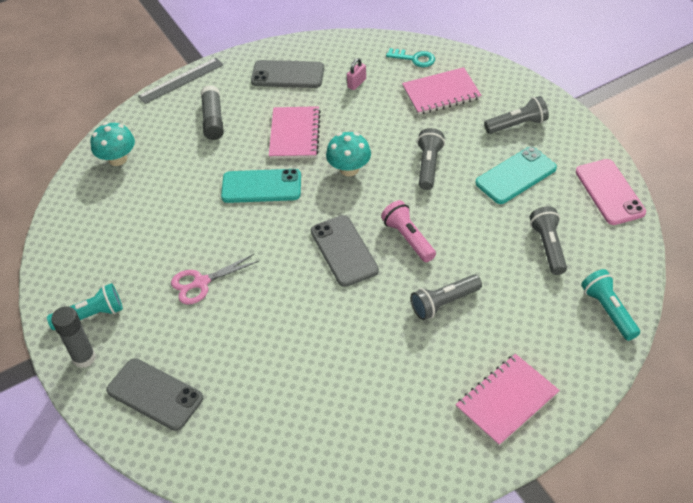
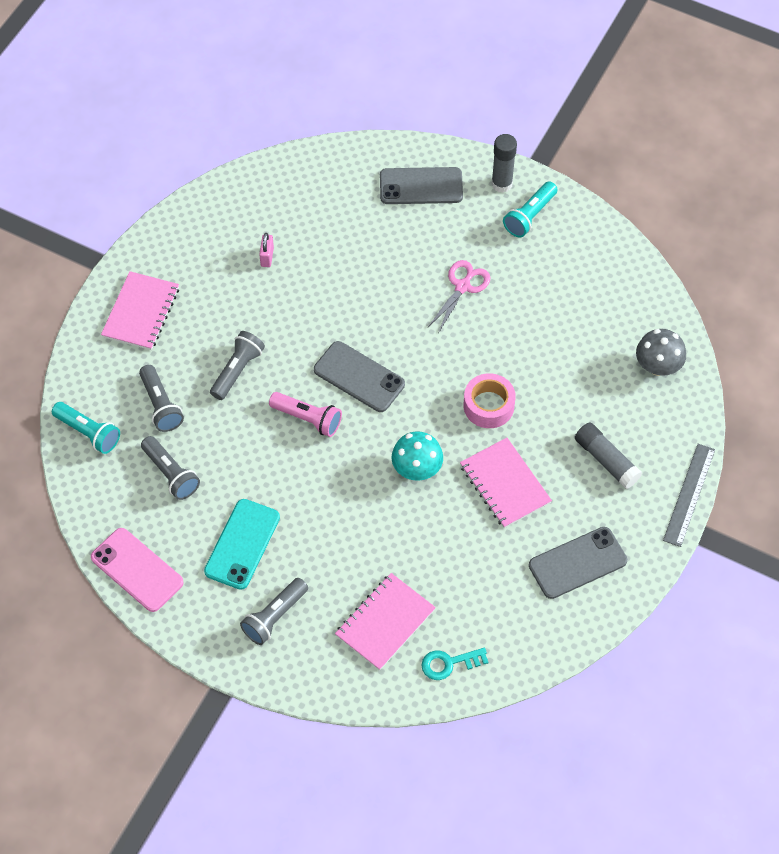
camera: 145 degrees right, 10 degrees up
(117, 159) = (658, 366): turquoise mushroom -> grey mushroom
(261, 186) = (488, 406): turquoise phone -> pink tape
(357, 83) = (490, 589): pink padlock -> pink padlock (267, 257)
(428, 166) = (338, 513): grey flashlight -> grey flashlight (161, 405)

